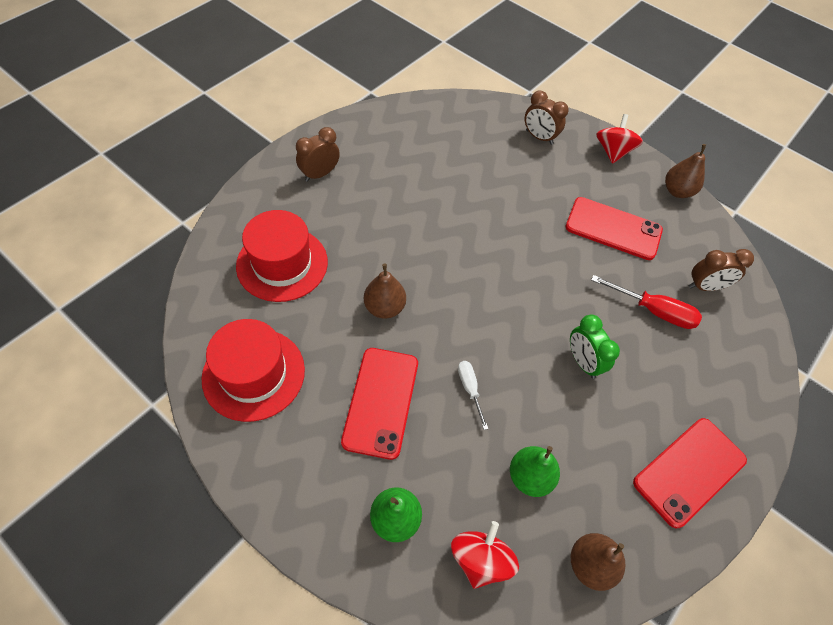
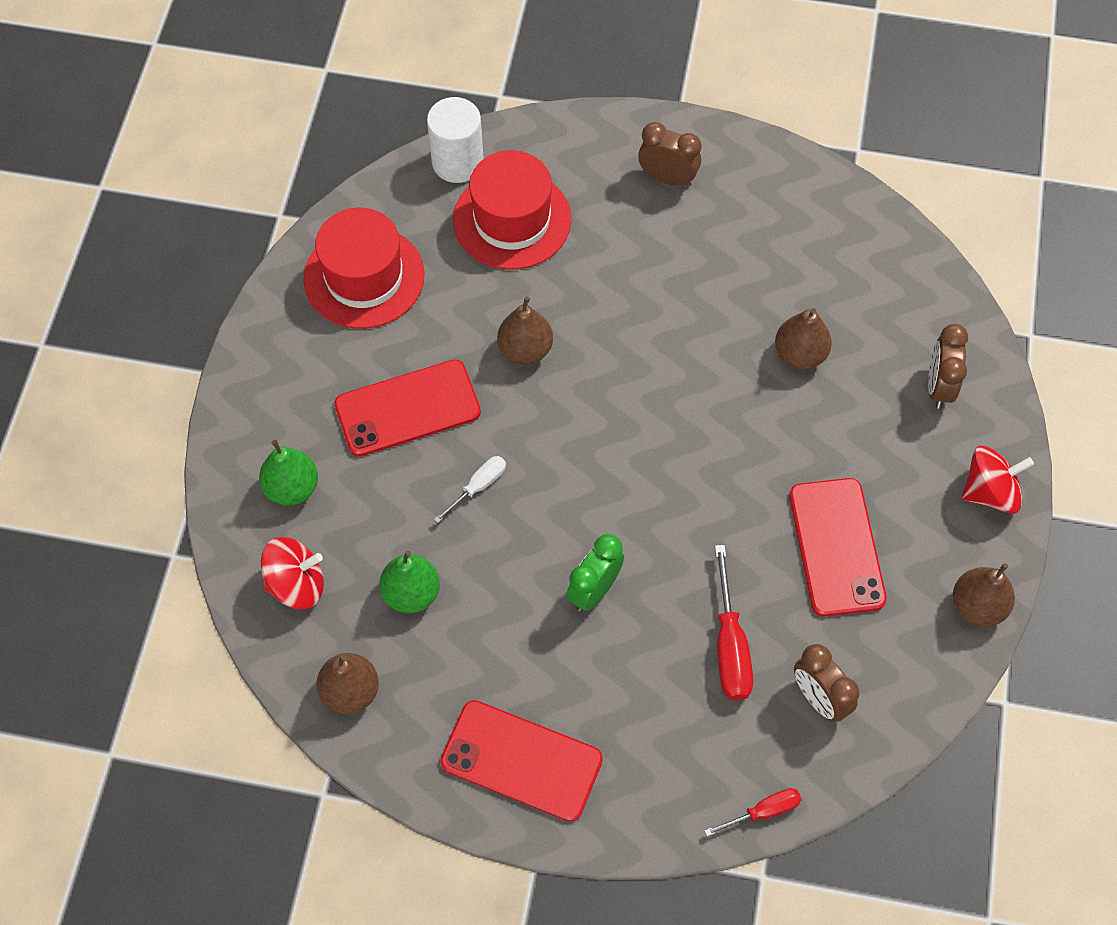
camera: 65 degrees right, 5 degrees up
(212, 270) = (457, 162): none -> white cylinder
(482, 180) = (799, 354): none -> brown pear
(769, 351) = (763, 811): none -> red screwdriver

